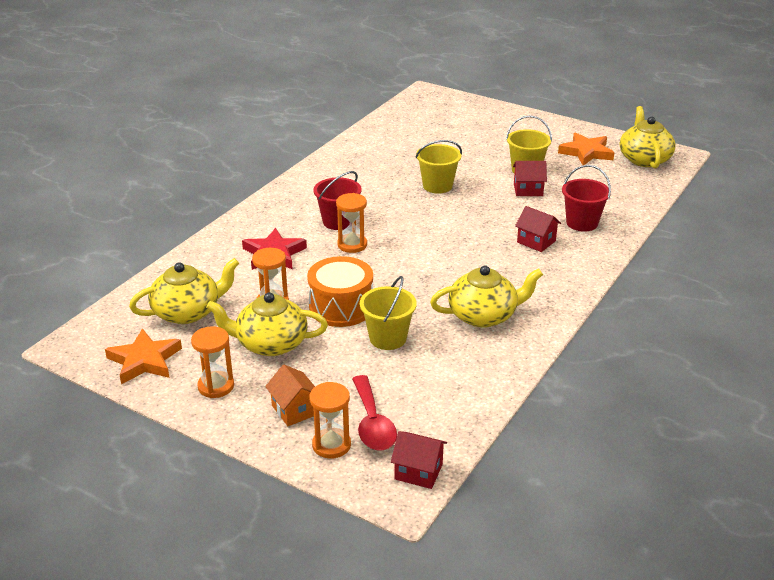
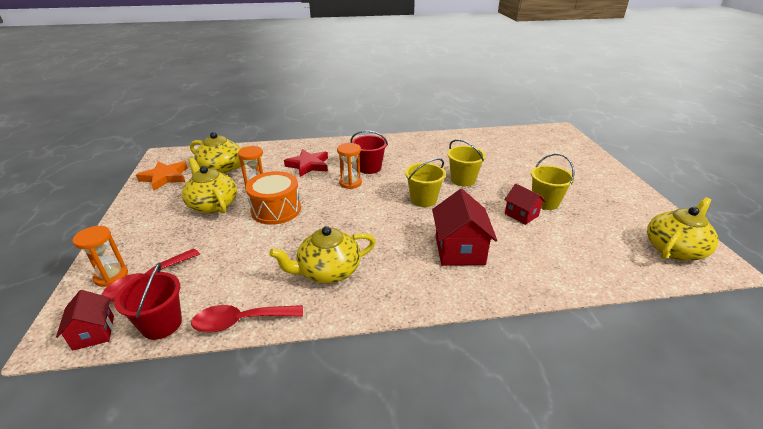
camera: 50 degrees right, 0 degrees up
(216, 386) = (154, 207): orange hourglass -> none
(294, 410) = (145, 244): orange house -> none
(388, 338) = (257, 242): yellow bucket -> yellow bucket (423, 199)
(484, 315) = (328, 271): yellow teapot -> yellow teapot turned 120 degrees clockwise
(498, 384) = (240, 321): none -> red spoon
(536, 241) = (459, 250): red house -> red house, size x1.67
(582, 223) = (521, 260): red bucket -> red bucket (161, 324)
(586, 152) = (622, 216): orange star -> none

